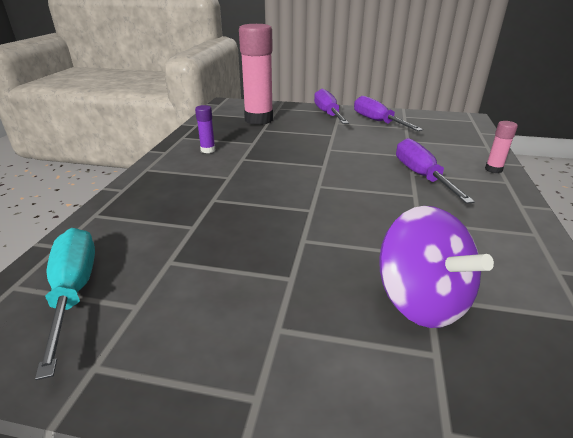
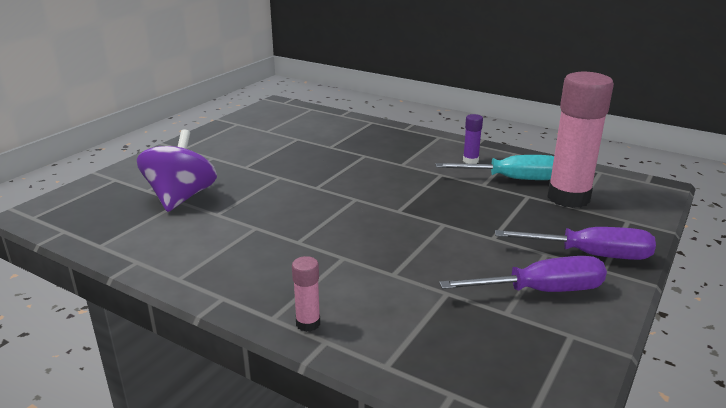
camera: 110 degrees right, 5 degrees down
(74, 292) = (292, 119): turquoise screwdriver -> turquoise screwdriver (511, 179)
(421, 176) = (332, 259): purple screwdriver -> none
(421, 300) = (181, 197): purple spinning top -> purple spinning top turned 105 degrees clockwise

